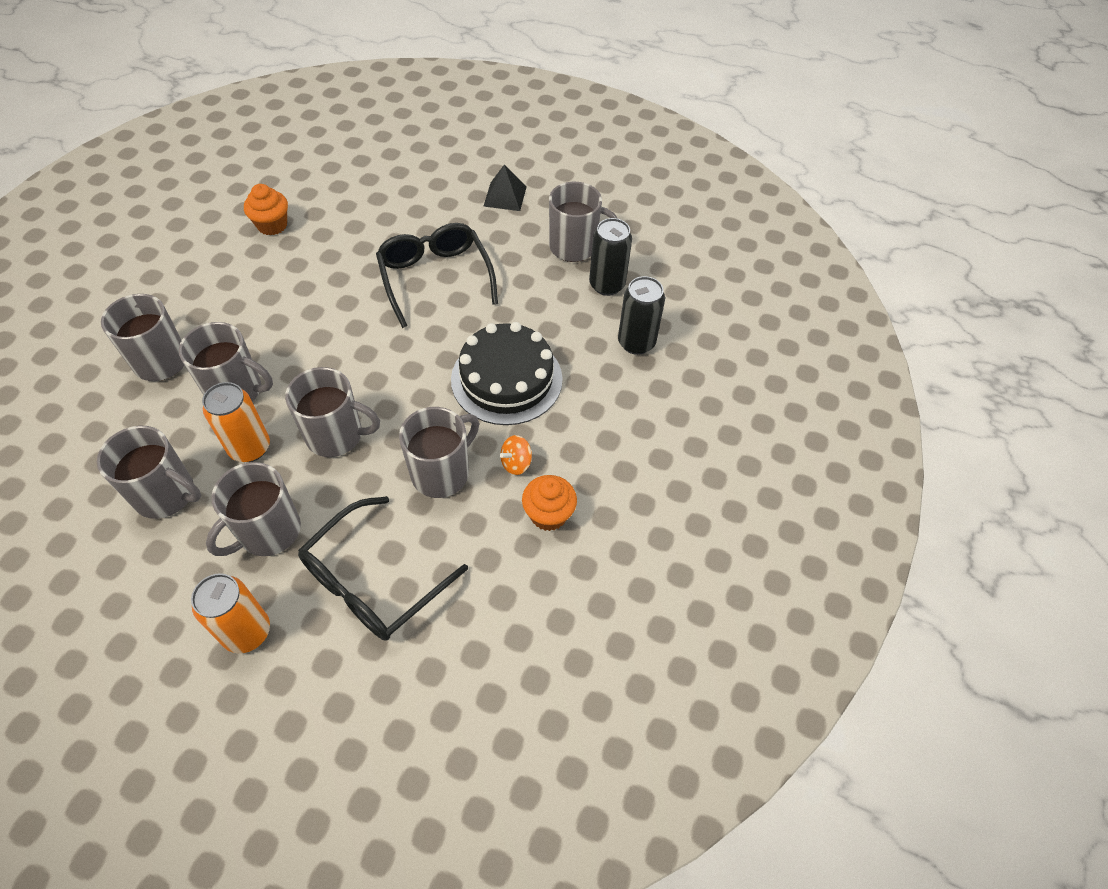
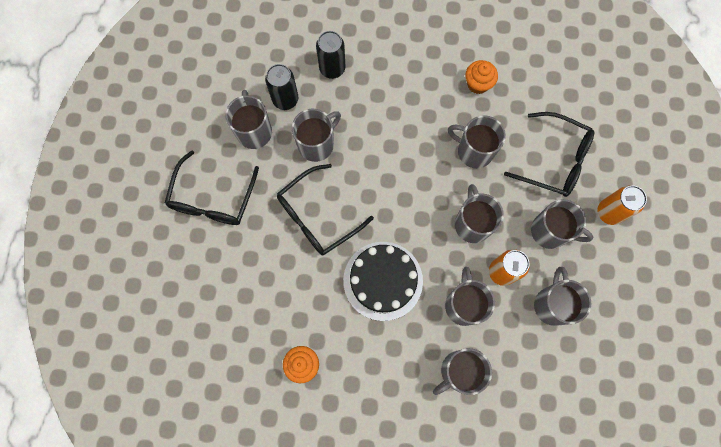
camera: 105 degrees left, 20 degrees up
(505, 196) = (213, 198): black pyramid -> black glasses
(506, 379) = (391, 137): black cake -> black cake (383, 280)
(516, 463) = (451, 112): orange spinning top -> none
(531, 300) = (317, 144): none -> grey mug

